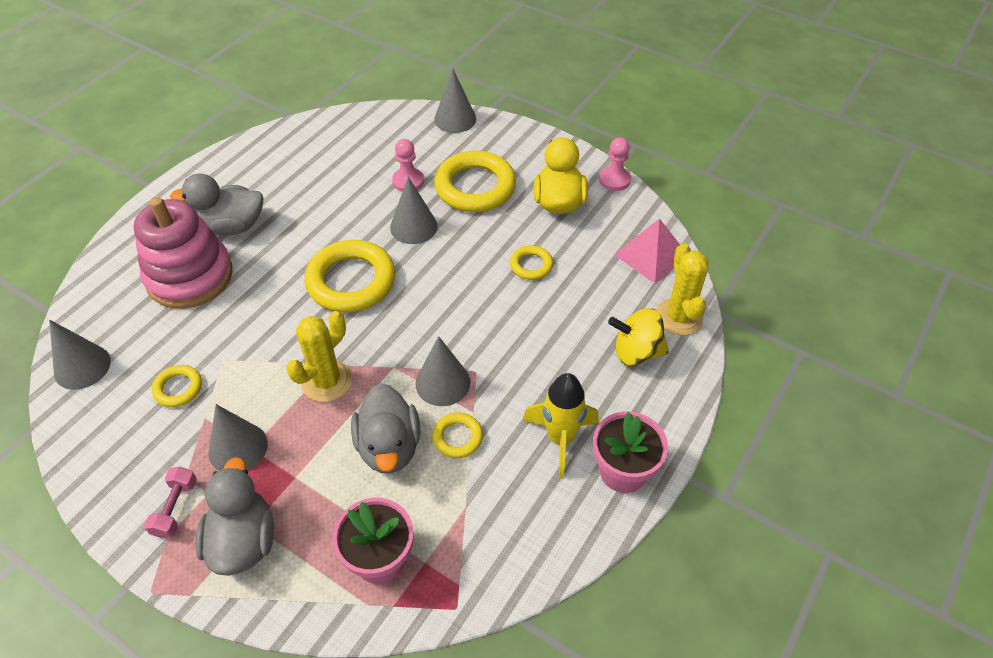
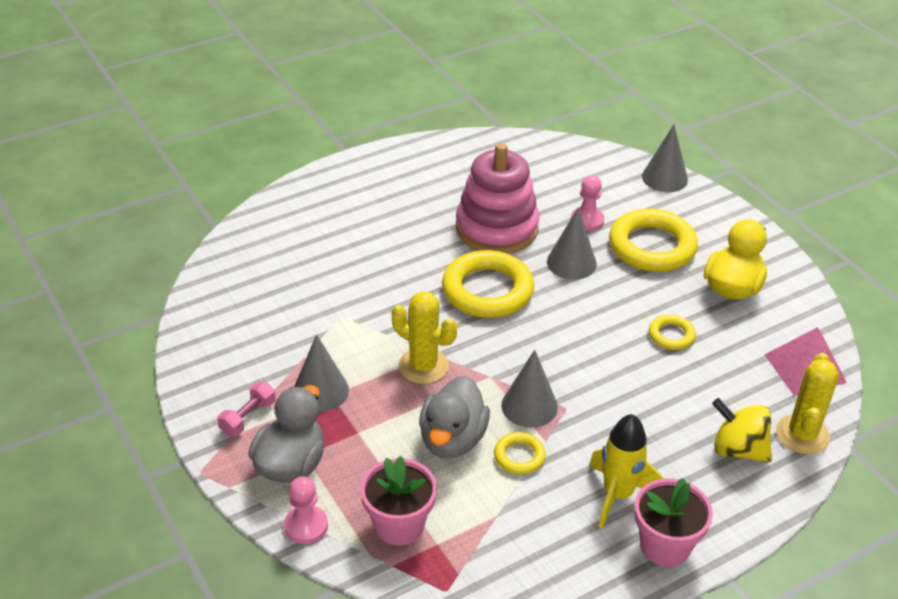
camera: 25 degrees right, 10 degrees down
(82, 367) = (223, 280): grey cone -> none
(178, 388) = (293, 325): yellow ring -> none
(190, 276) = (345, 238): pink stacking toy -> pink stacking toy (496, 228)
(231, 226) = (401, 208): grey duck -> none
(327, 381) = (423, 366): yellow cactus -> yellow cactus turned 60 degrees clockwise
(614, 180) = (805, 286): pink pawn -> pink pawn (306, 526)

